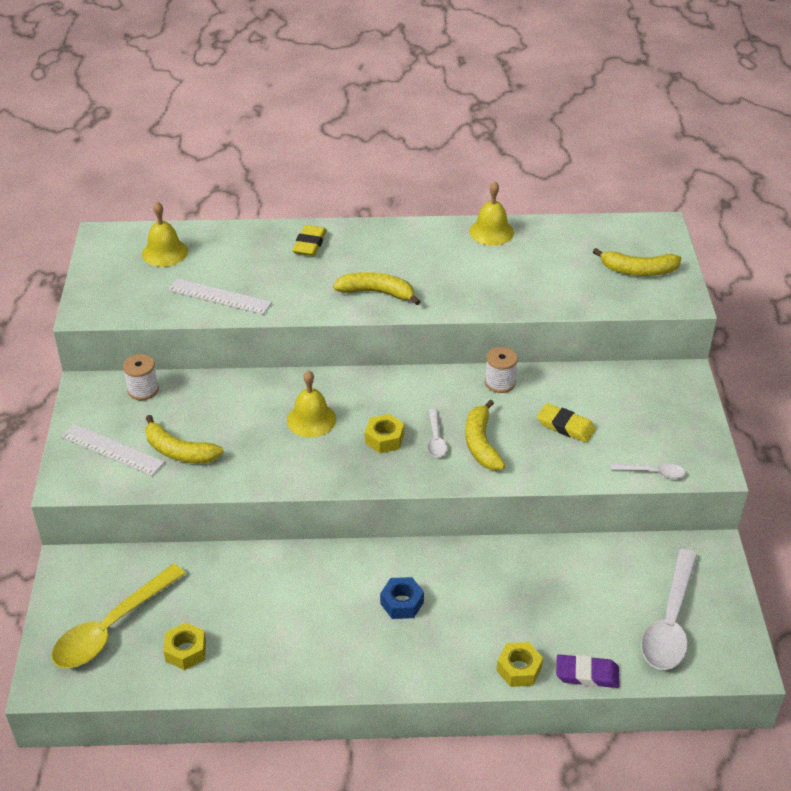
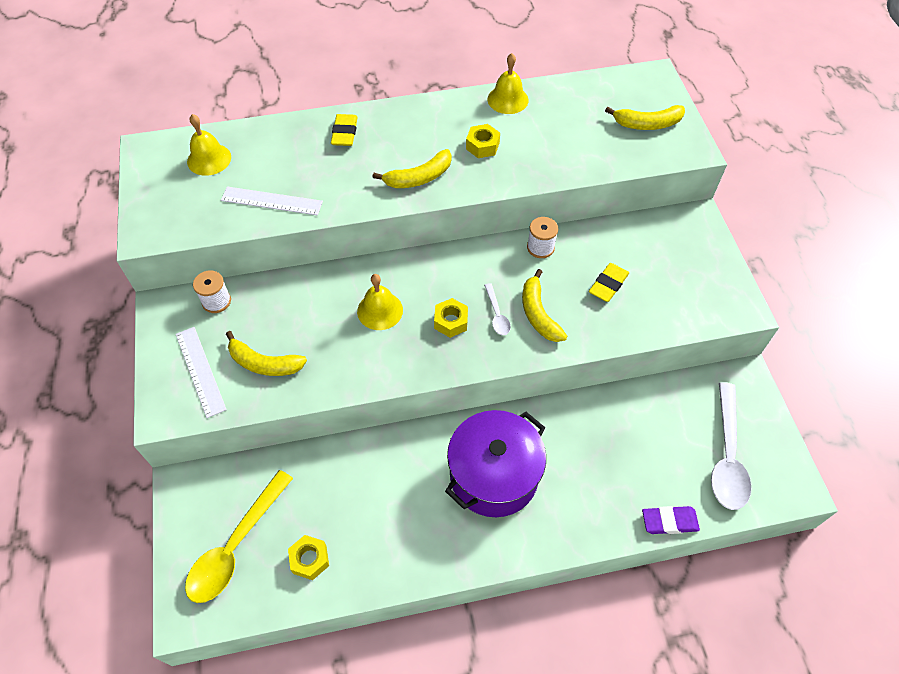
camera: 10 degrees left, 15 degrees up
(112, 449) = (200, 371): white ruler -> white ruler turned 45 degrees clockwise
(377, 293) = (419, 178): yellow banana -> yellow banana turned 150 degrees clockwise
(402, 603) = (493, 475): blue nut -> purple pot
(519, 669) = (610, 526): yellow nut -> yellow nut (482, 146)
(565, 426) = (608, 284): yellow eraser -> yellow eraser turned 75 degrees counterclockwise
(653, 472) = (694, 321): white spoon -> none

